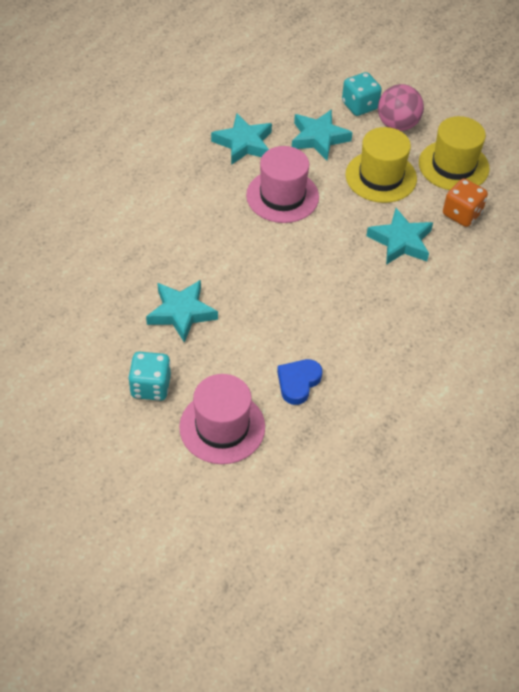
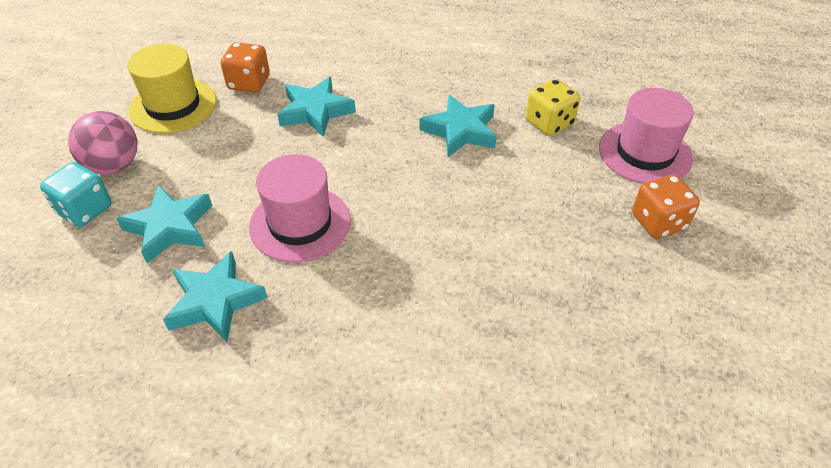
camera: 115 degrees left, 5 degrees down
(150, 387) = (658, 222): turquoise dice -> orange dice
(181, 313) = (546, 240): turquoise star -> turquoise star (460, 131)
(298, 383) = (549, 123): blue heart -> yellow dice
(381, 177) = (219, 153): yellow hat -> none

